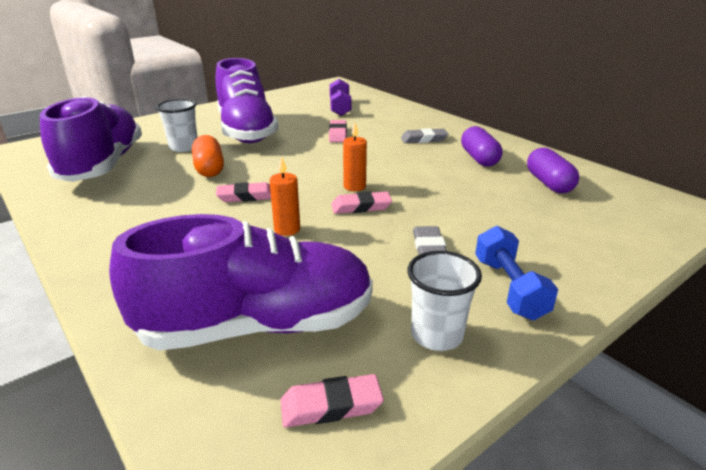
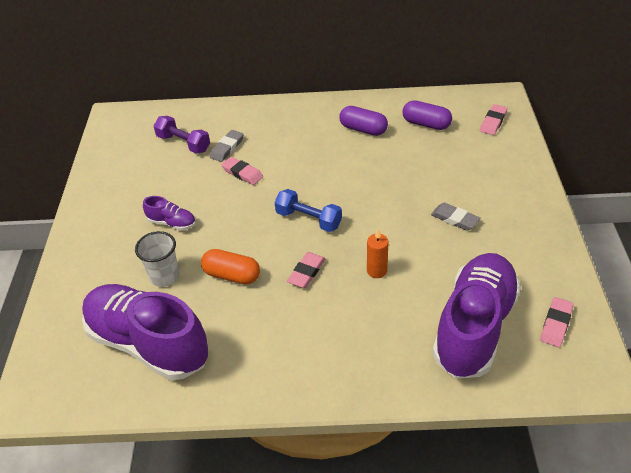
camera: 50 degrees left, 15 degrees up
(246, 131) = (172, 223): purple shoe -> purple shoe, size x0.42
(354, 186) = (346, 210): orange candle -> none
(361, 207) = (378, 221): pink eraser -> pink eraser (493, 122)
(424, 139) = (304, 135): grey eraser -> grey eraser (227, 148)
(437, 335) = (532, 260): white cup -> none
(509, 288) = (516, 211): blue dumbbell -> blue dumbbell (308, 219)

